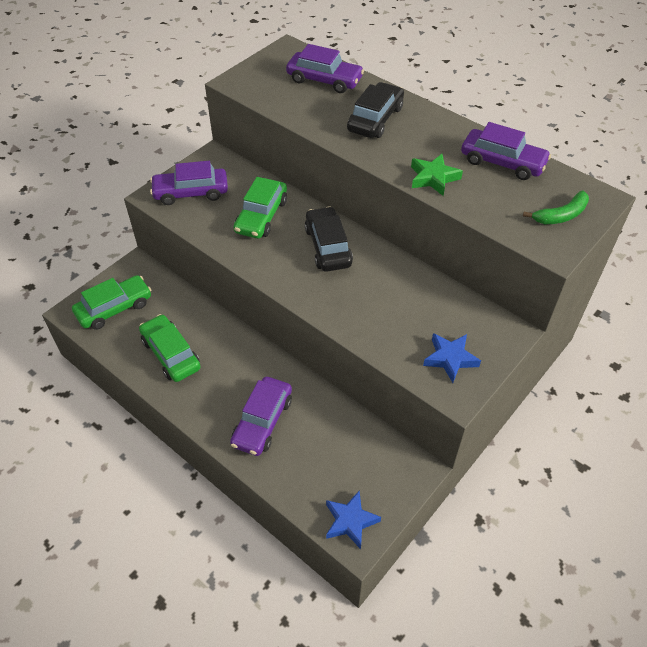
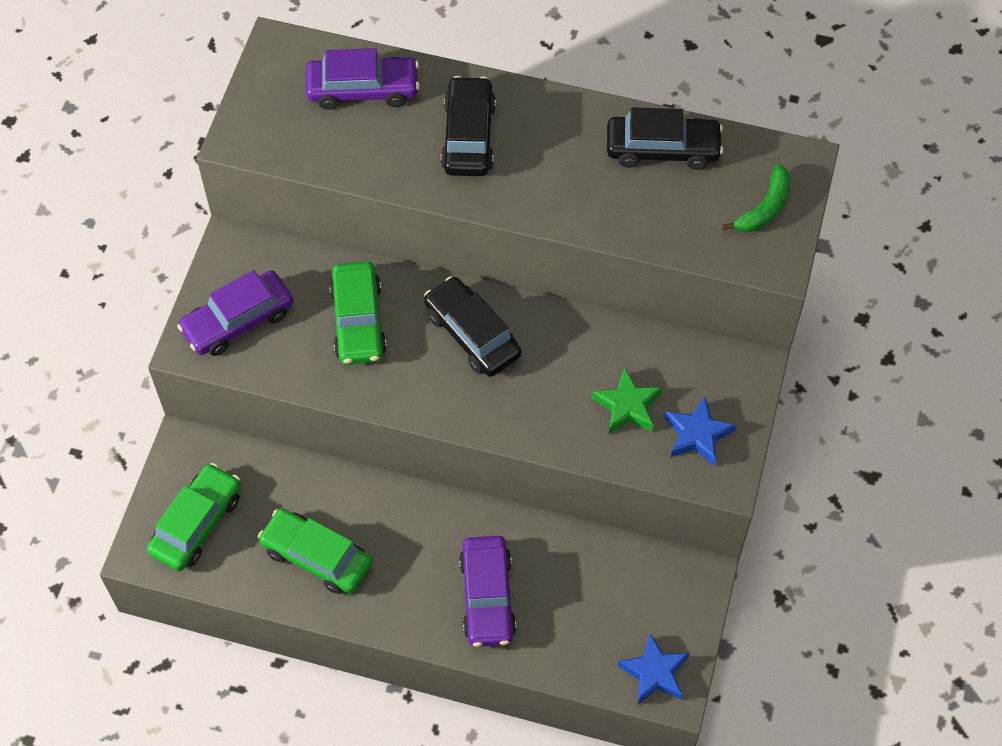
camera: 25 degrees left, 10 degrees up
(433, 178) = (590, 208): green star -> green star (627, 406)
(502, 162) = (662, 149): purple car -> black car

